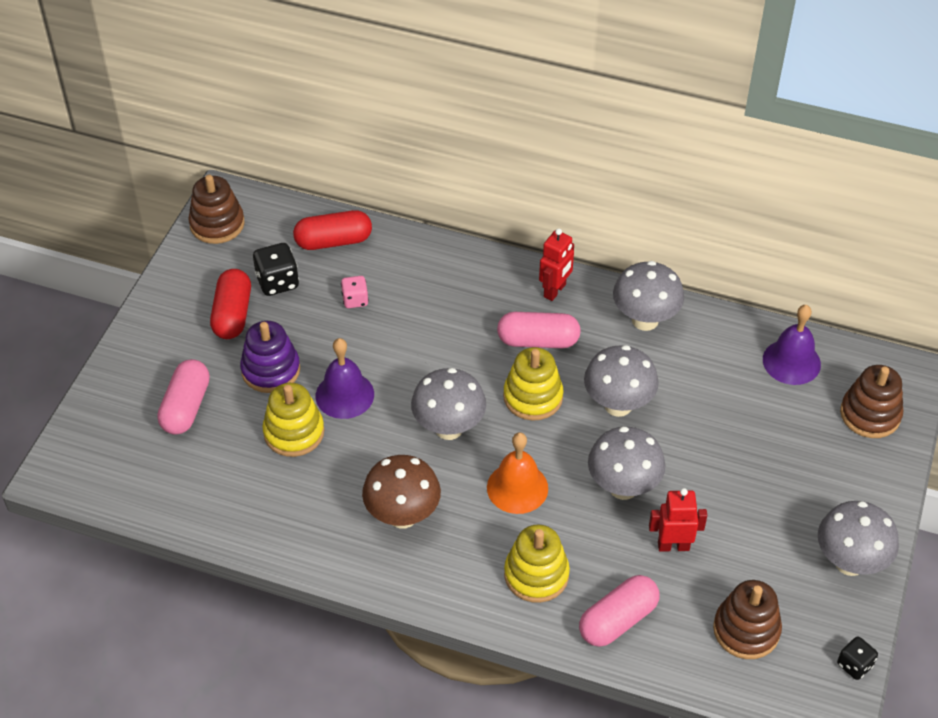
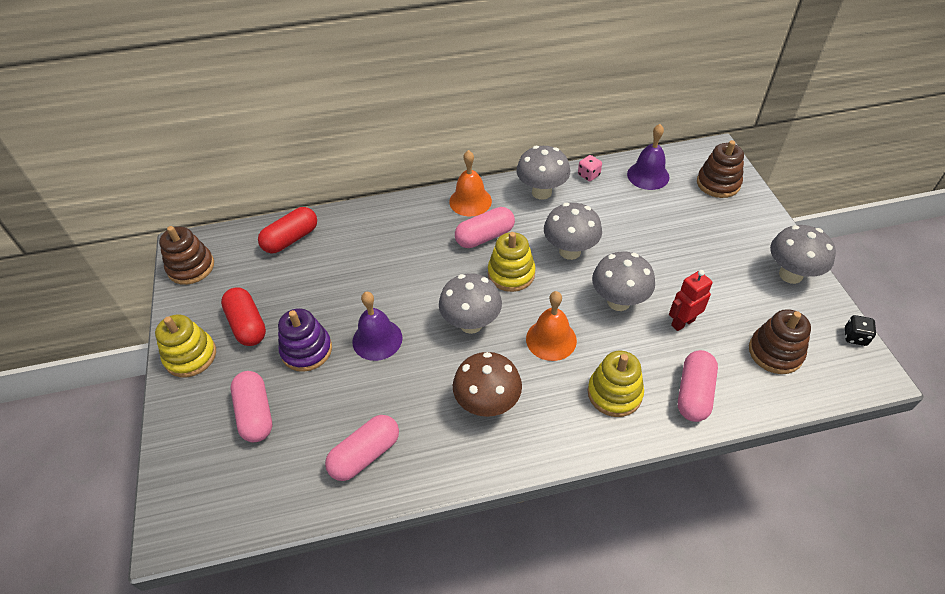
camera: 30 degrees left, 0 degrees up
(257, 499) = (365, 455): none -> pink capsule
(277, 282) = (267, 285): black dice -> none
(294, 432) = (358, 387): yellow stacking toy -> yellow stacking toy (190, 356)
(355, 300) = (336, 270): pink dice -> pink dice (588, 175)
(555, 291) = (470, 201): red robot -> orange bell

